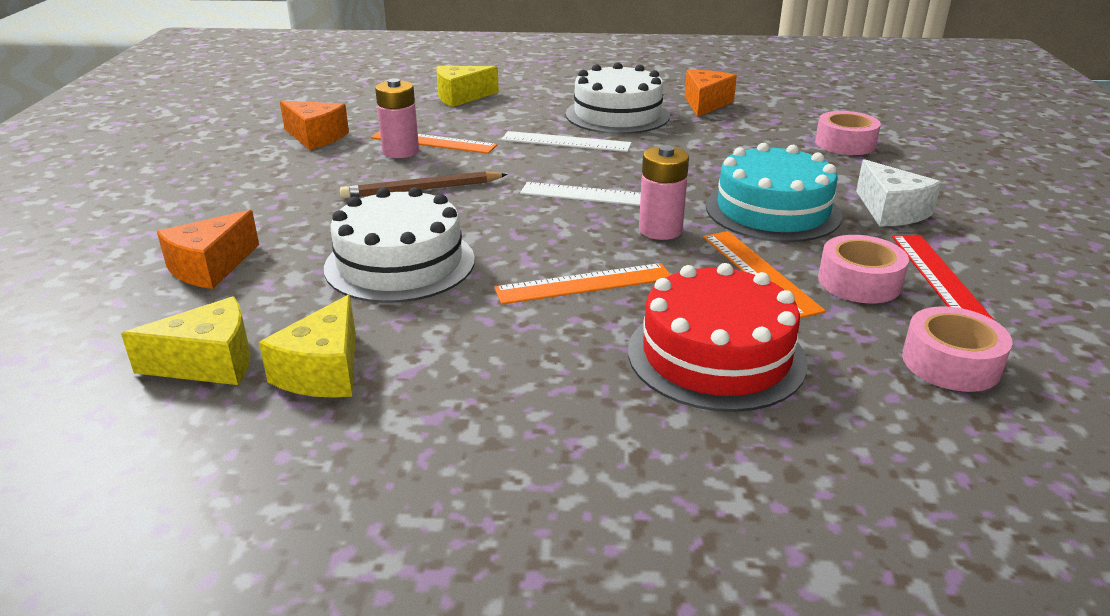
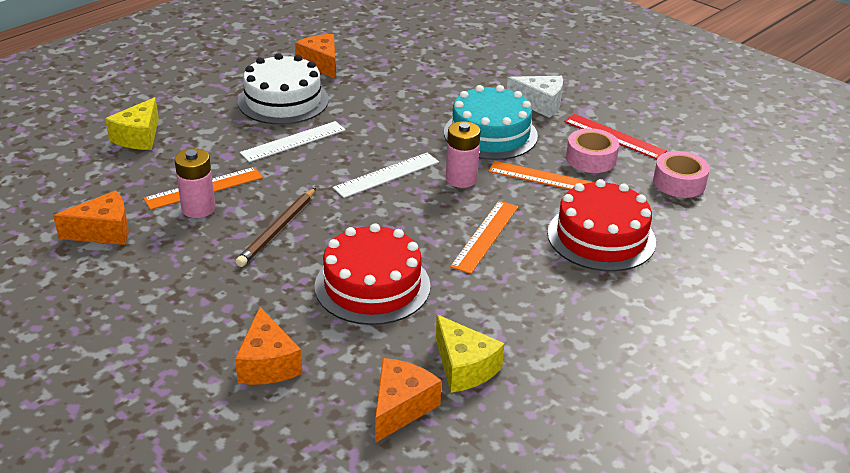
camera: 50 degrees left, 5 degrees up
(209, 363) = (401, 407): yellow cheese -> orange cheese
(400, 263) = (372, 286): white cake -> red cake
(845, 143) = (449, 62): pink tape -> none

